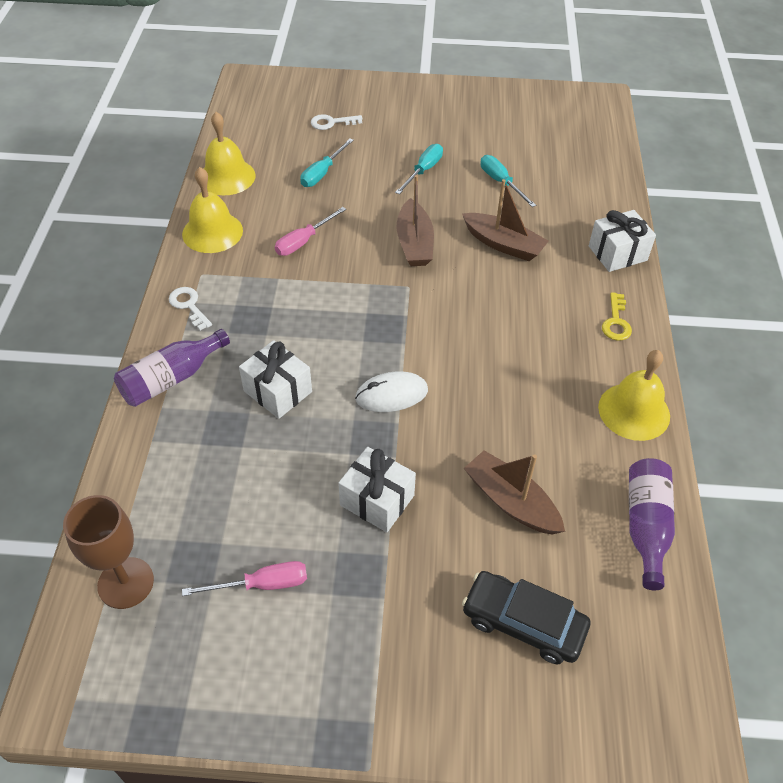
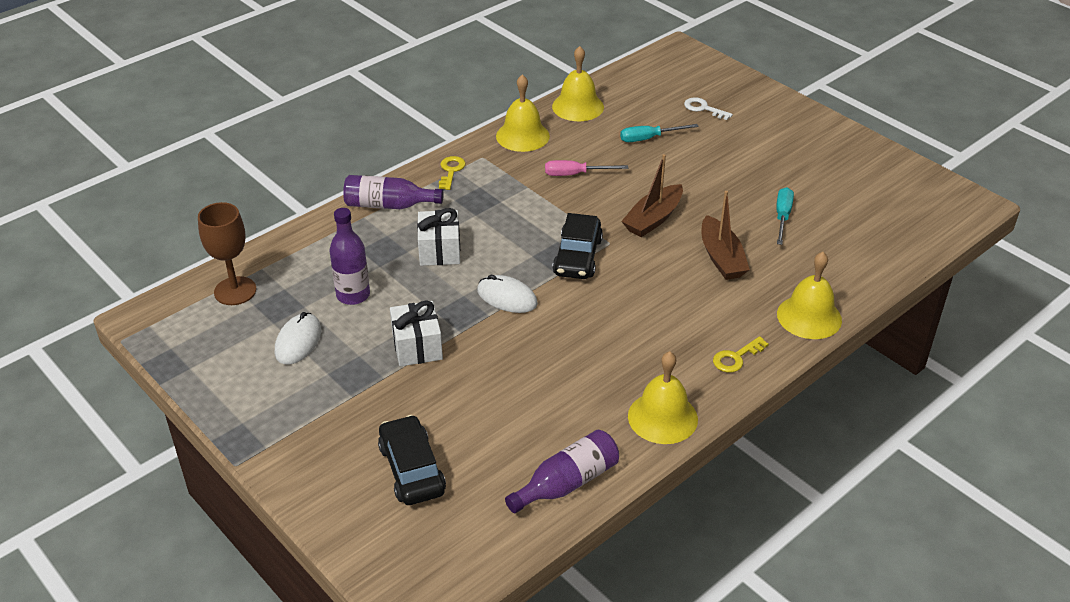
camera: 45 degrees right, 10 degrees down
(189, 306) = (451, 171): white key -> yellow key
(254, 495) = (353, 295): none -> purple bottle
(262, 584) = (298, 341): pink screwdriver -> white mouse
(399, 316) = (577, 256): none -> black car
(423, 171) = (729, 176): turquoise screwdriver -> none
(511, 501) = (497, 405): brown boat -> none
(617, 253) = (809, 317): white gift -> yellow bell

